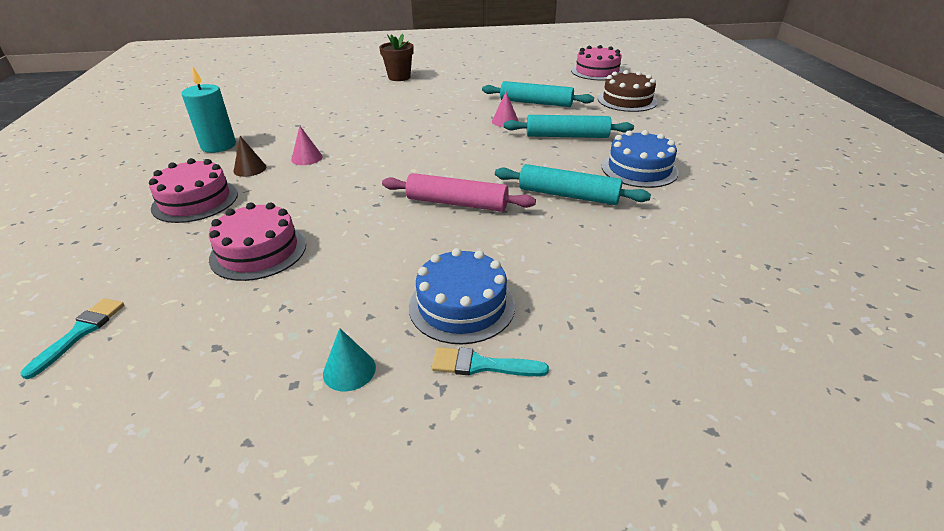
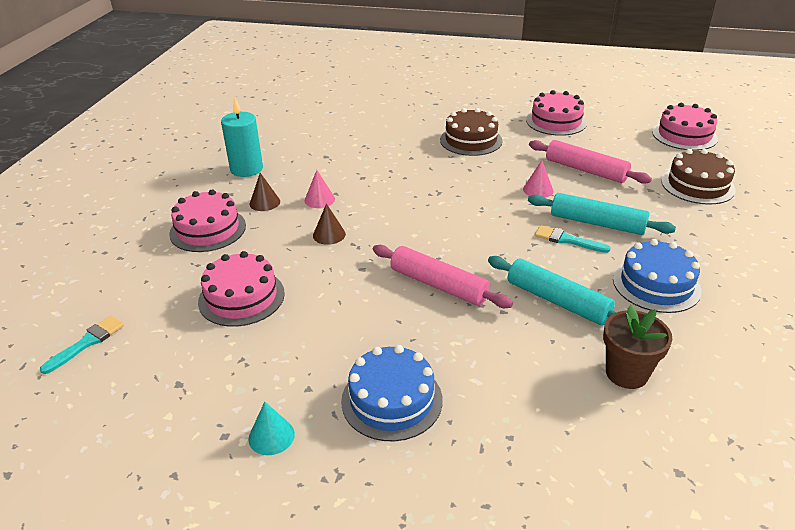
camera: 20 degrees right, 0 degrees up
(329, 183) = (329, 234): none -> brown cone
(399, 77) = (451, 108): brown flower pot -> brown flower pot (626, 373)
(428, 96) = (471, 140): none -> brown cake
(482, 365) = (382, 464): turquoise brush -> turquoise brush (567, 240)
(493, 75) = (556, 121): none -> pink cake
(536, 103) = (585, 170): turquoise rolling pin -> pink rolling pin

